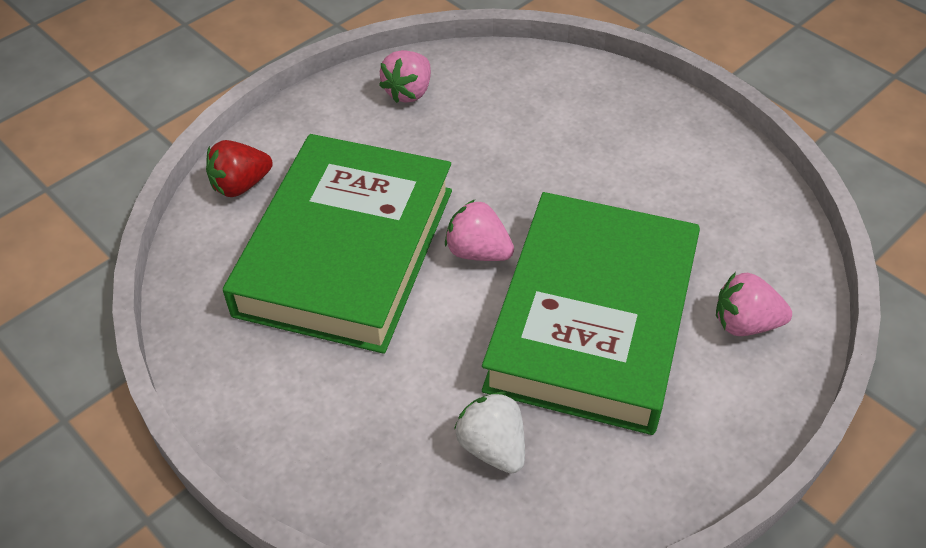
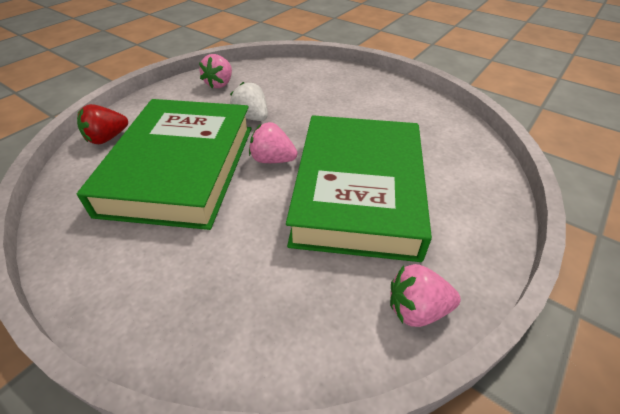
camera: 10 degrees left, 5 degrees down
(493, 447) = (302, 287): white strawberry -> white strawberry (252, 117)
(745, 323) = (460, 182): pink strawberry -> pink strawberry (417, 309)

